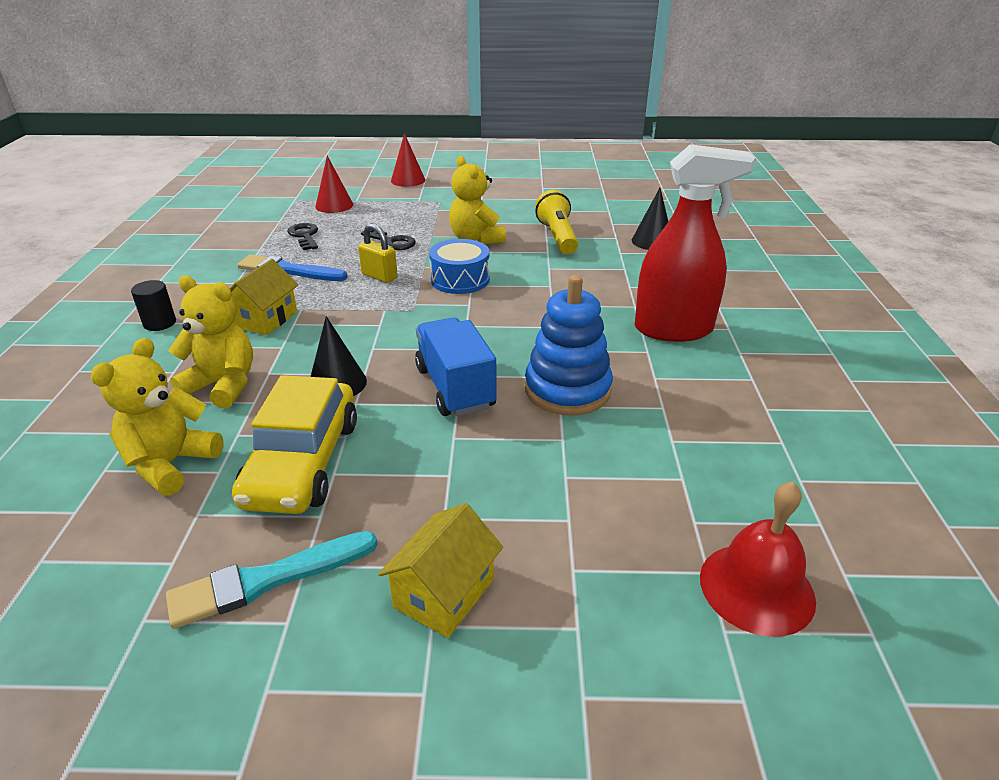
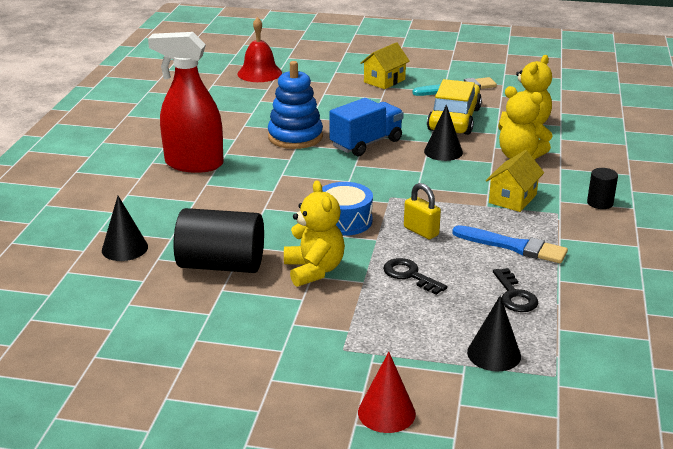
camera: 170 degrees left, 5 degrees down
(334, 205) = (494, 354): red cone -> black cone
(455, 388) = (366, 143): blue truck -> blue truck turned 120 degrees counterclockwise
(557, 237) = (221, 265): yellow flashlight -> black cylinder

